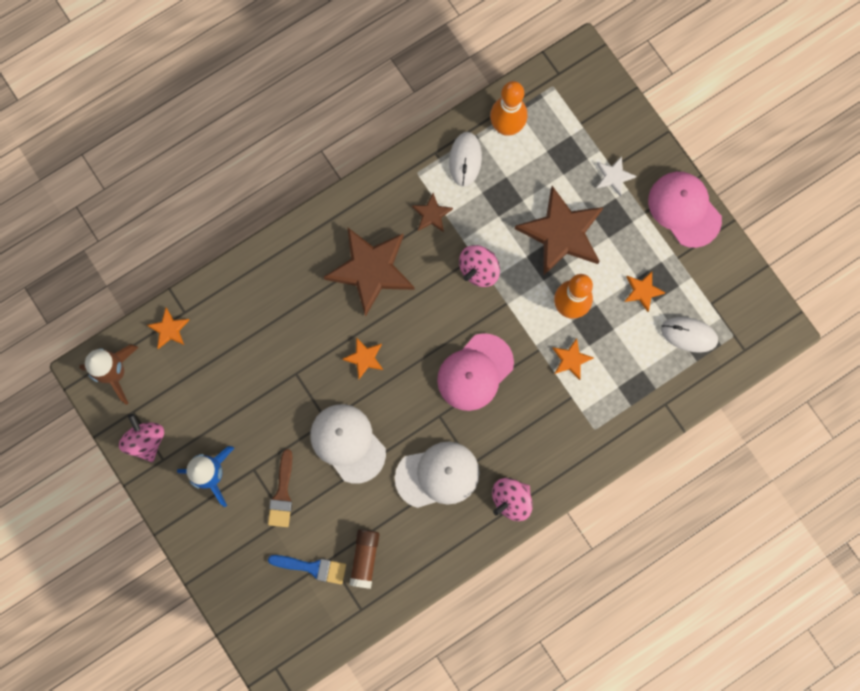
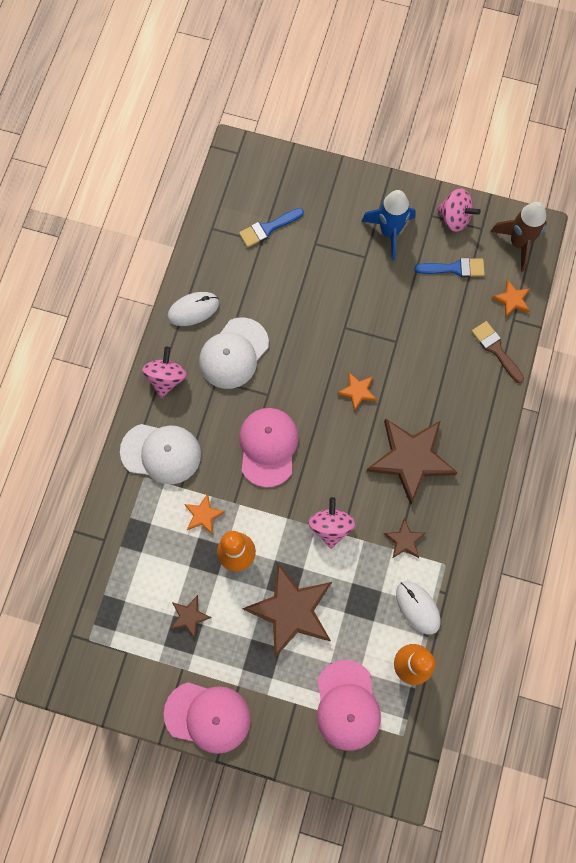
camera: 140 degrees right, 5 degrees down
(189, 396) = (454, 268): none -> blue brush
(282, 494) = (331, 257): brown brush -> brown brush (496, 349)
(347, 443) = (316, 324): white cap -> white cap (161, 453)
(365, 558) = (237, 261): brown glue stick -> none
(575, 136) = (347, 705): none -> pink cap
(614, 177) = (288, 696): white star -> none
(642, 291) = (189, 616): orange star -> brown star
(689, 335) = (125, 611): white mouse -> white mouse (193, 310)

